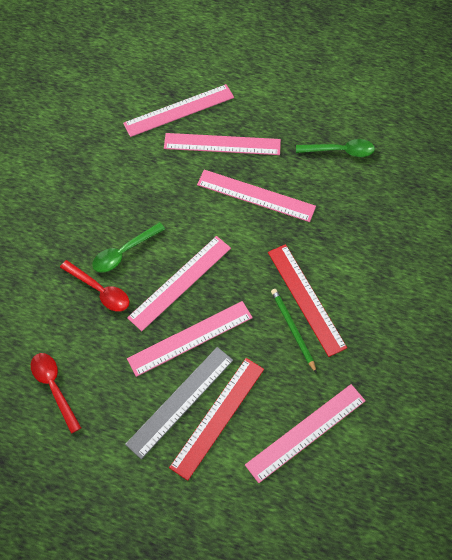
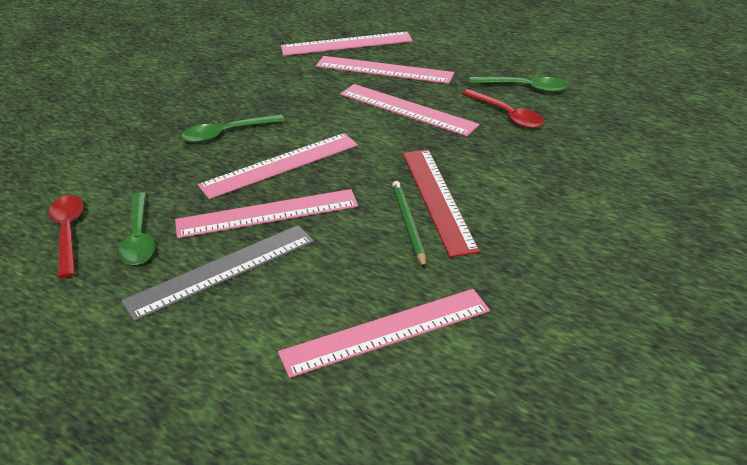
camera: 15 degrees right, 25 degrees down
(100, 290) = (179, 159): red spoon -> red spoon (507, 115)
(108, 382) = (139, 238): none -> green spoon
(217, 417) = (264, 294): red ruler -> none

